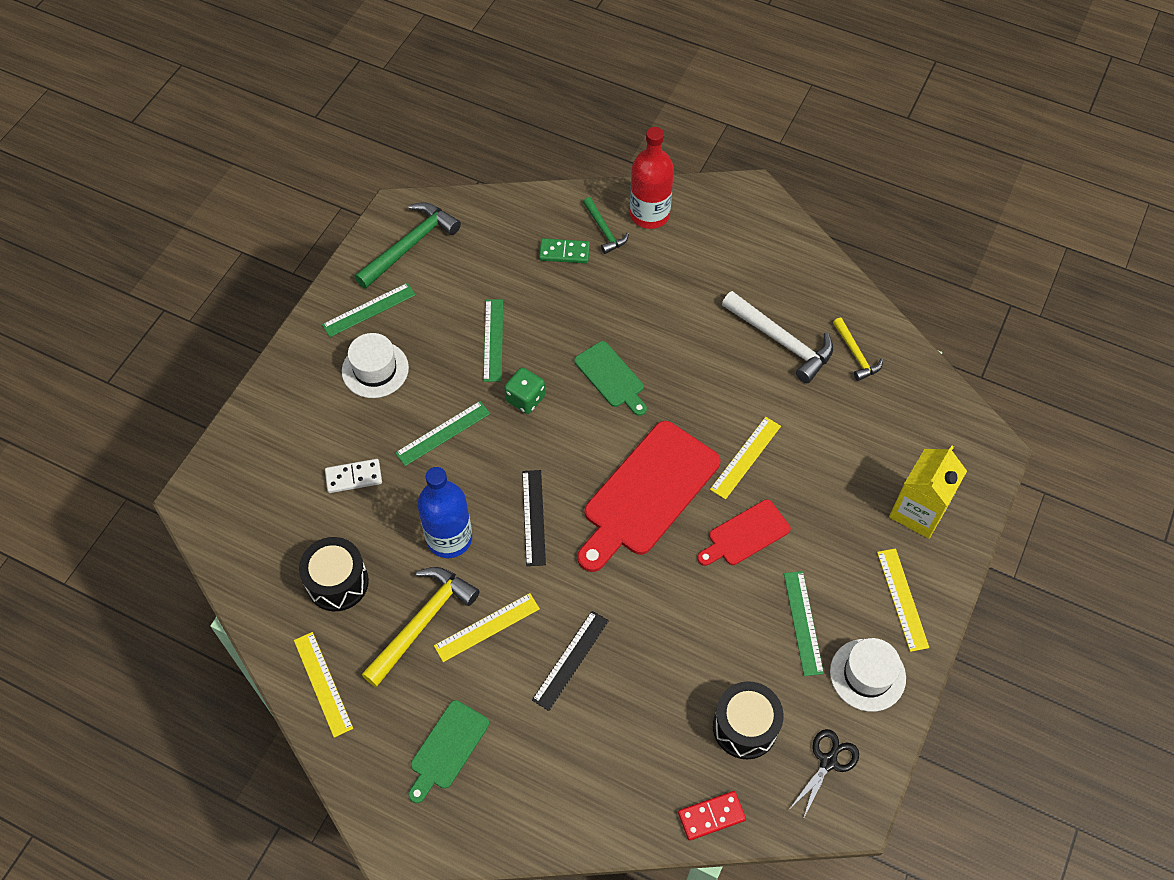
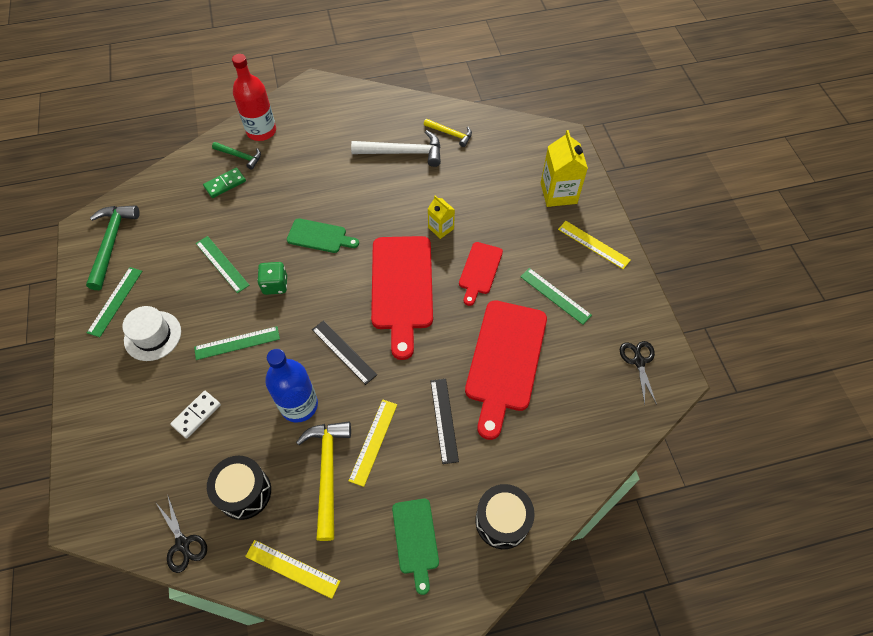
camera: 40 degrees left, 0 degrees up
(254, 587) = (183, 544): none -> black scissors
(443, 433) = (237, 343): green ruler -> green ruler turned 60 degrees clockwise
(685, 649) = (505, 360): none -> red cutting board
(711, 816) = (607, 445): red domino -> none
(745, 727) = (578, 378): black drum -> black drum (502, 521)
(746, 457) = (441, 228): yellow ruler -> yellow carton
(867, 675) = (614, 298): white hat -> none

